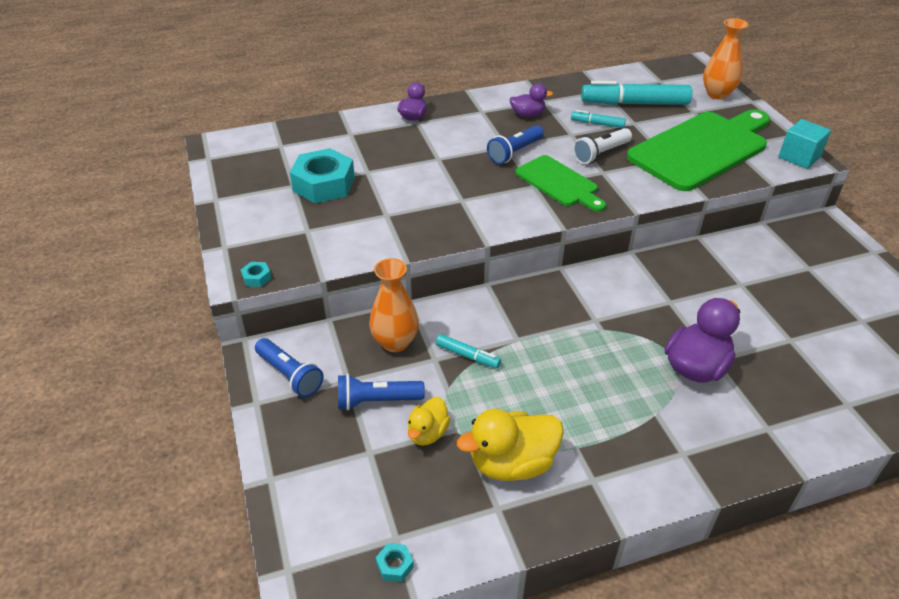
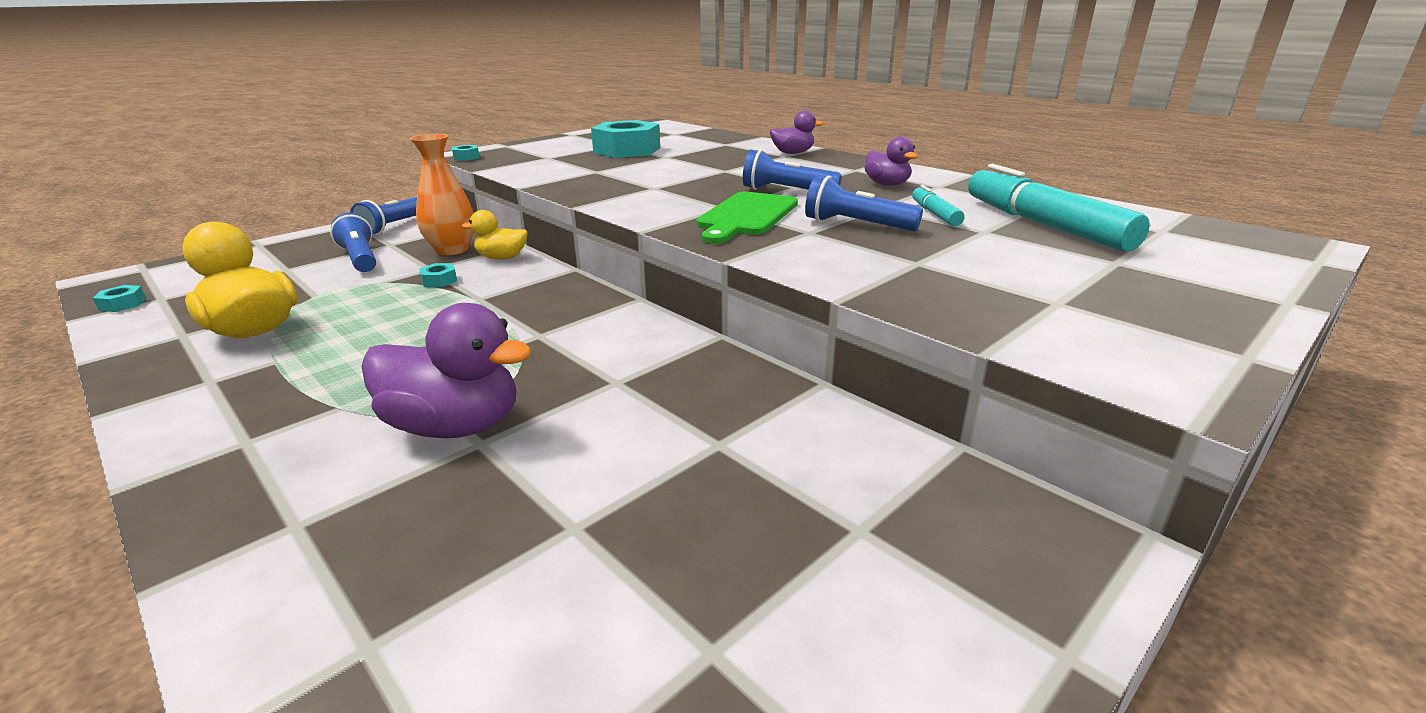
camera: 65 degrees right, 15 degrees down
(427, 433) = (310, 285): yellow duck -> yellow duck (502, 258)
(467, 356) = (439, 281): turquoise marker -> turquoise nut
(601, 154) = (856, 225): white flashlight -> blue flashlight
(702, 149) = (997, 280): green cutting board -> none
(717, 94) = (1229, 271): orange vase -> none
(799, 157) = (1159, 372): turquoise cube -> none

